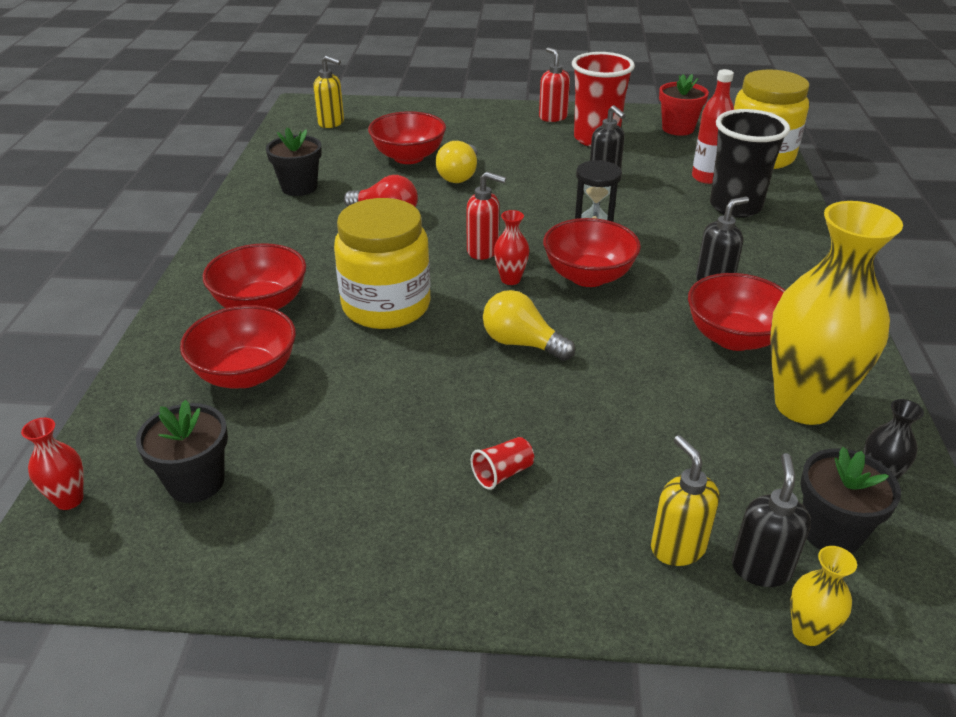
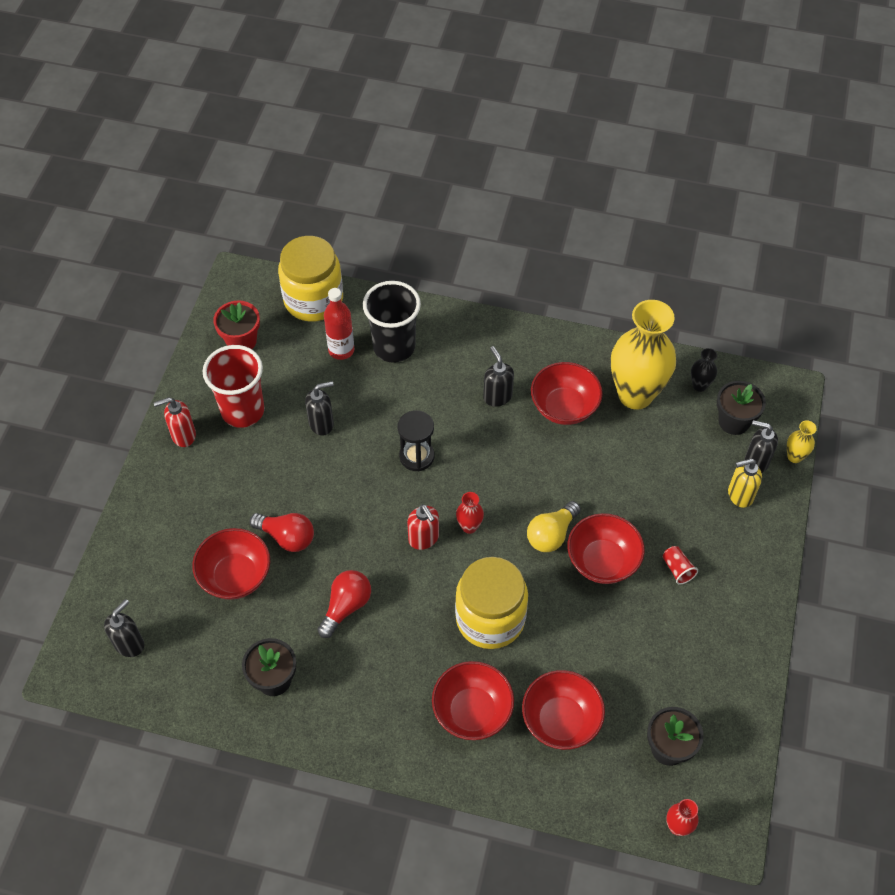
camera: 80 degrees left, 20 degrees up
(331, 123) = (130, 644): yellow soap dispenser -> black soap dispenser
(459, 175) = (287, 537): yellow light bulb -> red light bulb
(483, 251) = (424, 539): red soap dispenser -> red soap dispenser turned 120 degrees clockwise
(588, 276) = (475, 474): red bowl -> red bowl (602, 561)

